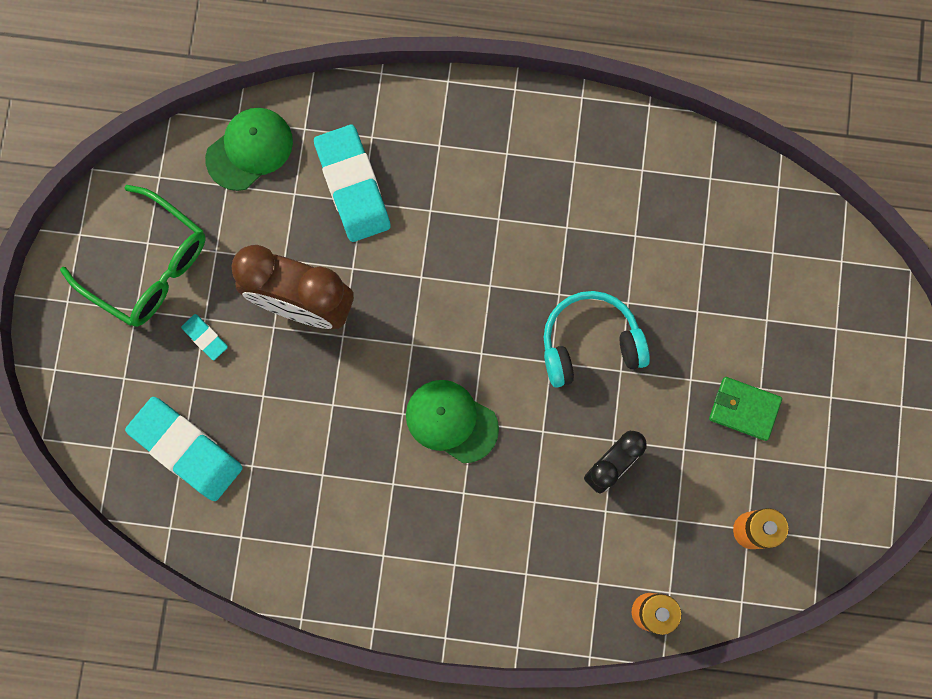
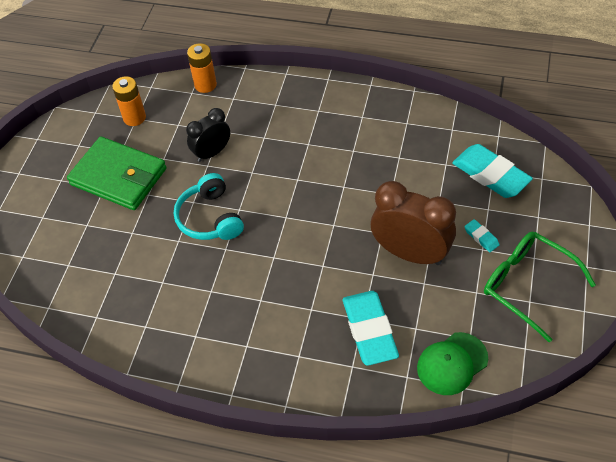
camera: 170 degrees left, 25 degrees down
(451, 421) = (311, 180): green cap -> none
(590, 344) = (210, 218): turquoise headphones -> turquoise headphones turned 75 degrees clockwise
(744, 409) = (118, 177): green wallet -> green wallet, size x1.96

